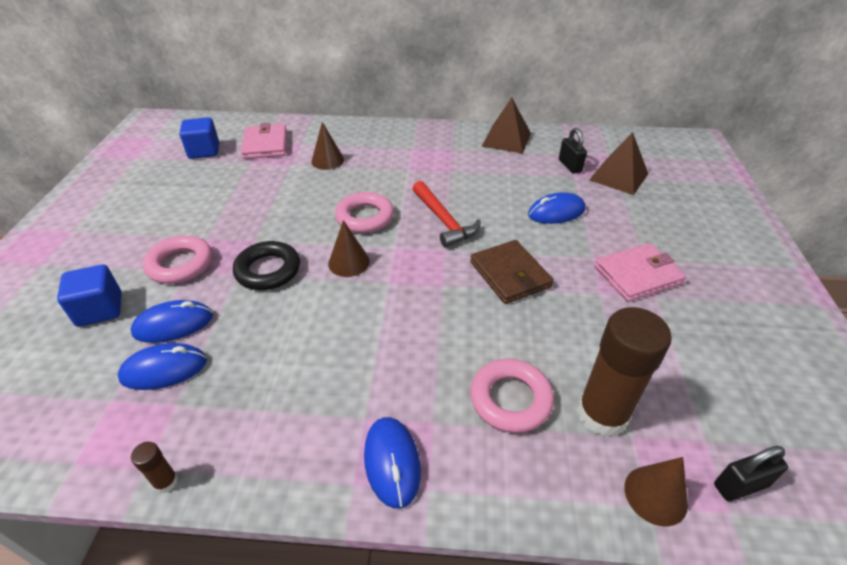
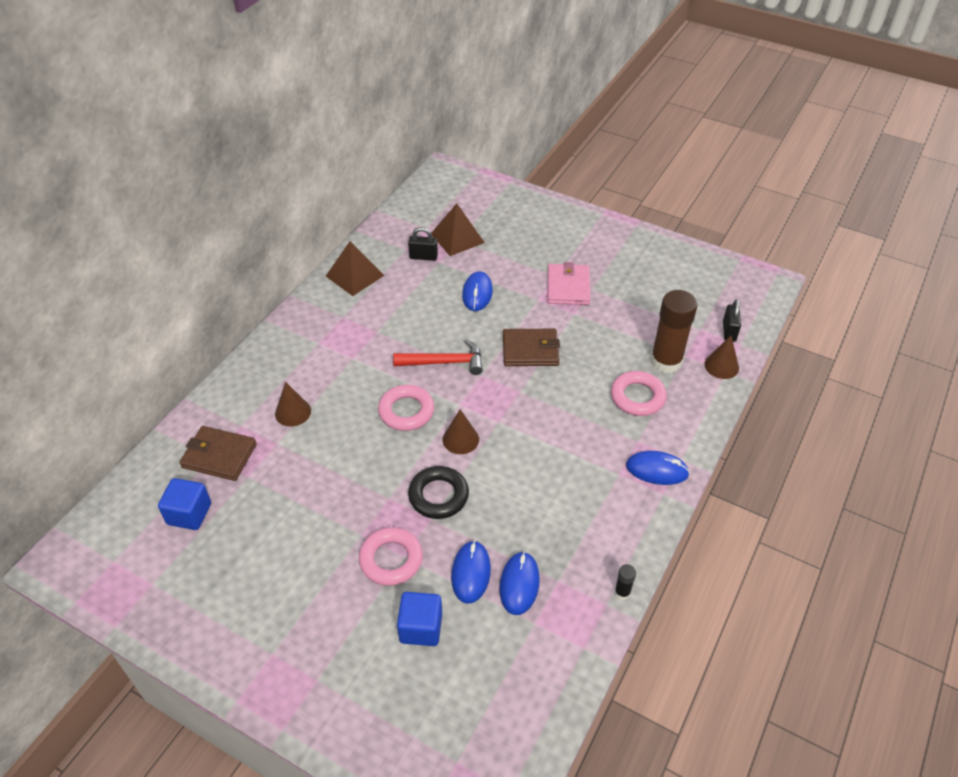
camera: 65 degrees left, 5 degrees up
(166, 482) = (622, 592): brown glue stick -> black glue stick
(265, 144) = (219, 455): pink wallet -> brown wallet

